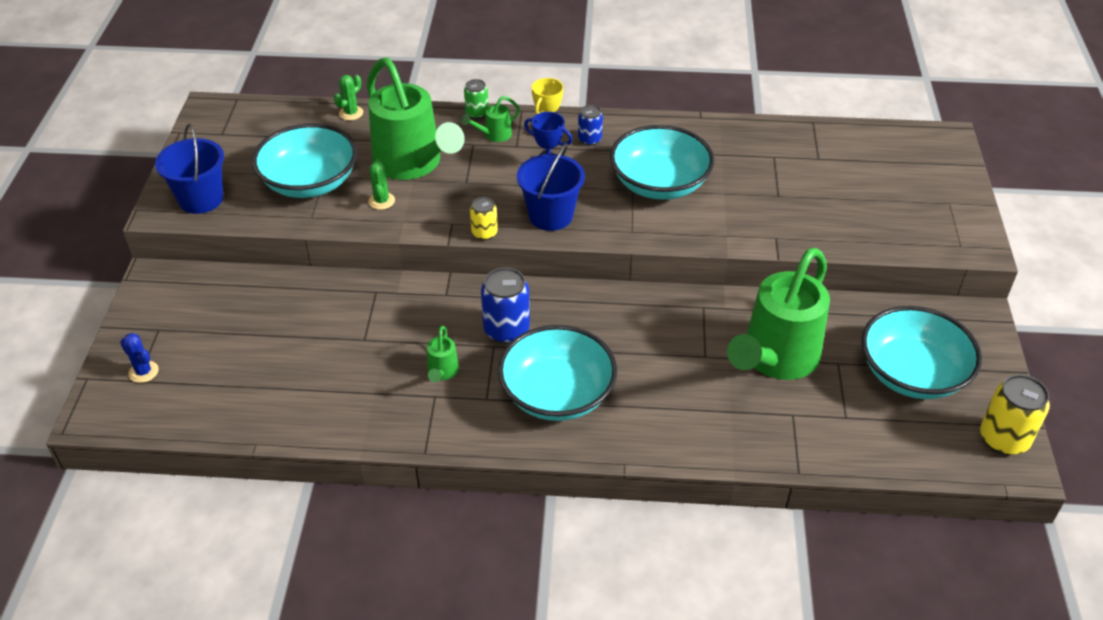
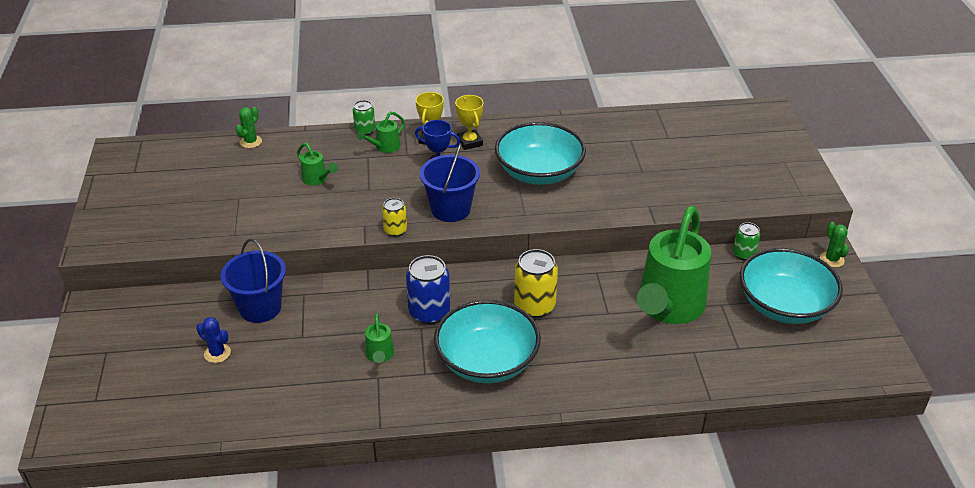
camera: 10 degrees left, 5 degrees down
(143, 372) = (100, 391): blue cactus -> blue cactus (217, 353)
(201, 199) = (127, 230): blue bucket -> blue bucket (260, 308)
(310, 182) = (226, 205): turquoise bowl -> none
(381, 201) = (296, 213): green cactus -> green cactus (832, 259)
(412, 164) = (317, 179): green watering can -> green watering can, size x0.40
(589, 139) = (469, 142): blue can -> yellow trophy
(879, 306) = (743, 254): none -> green can
(1003, 439) = (871, 348): yellow can -> yellow can (534, 306)

